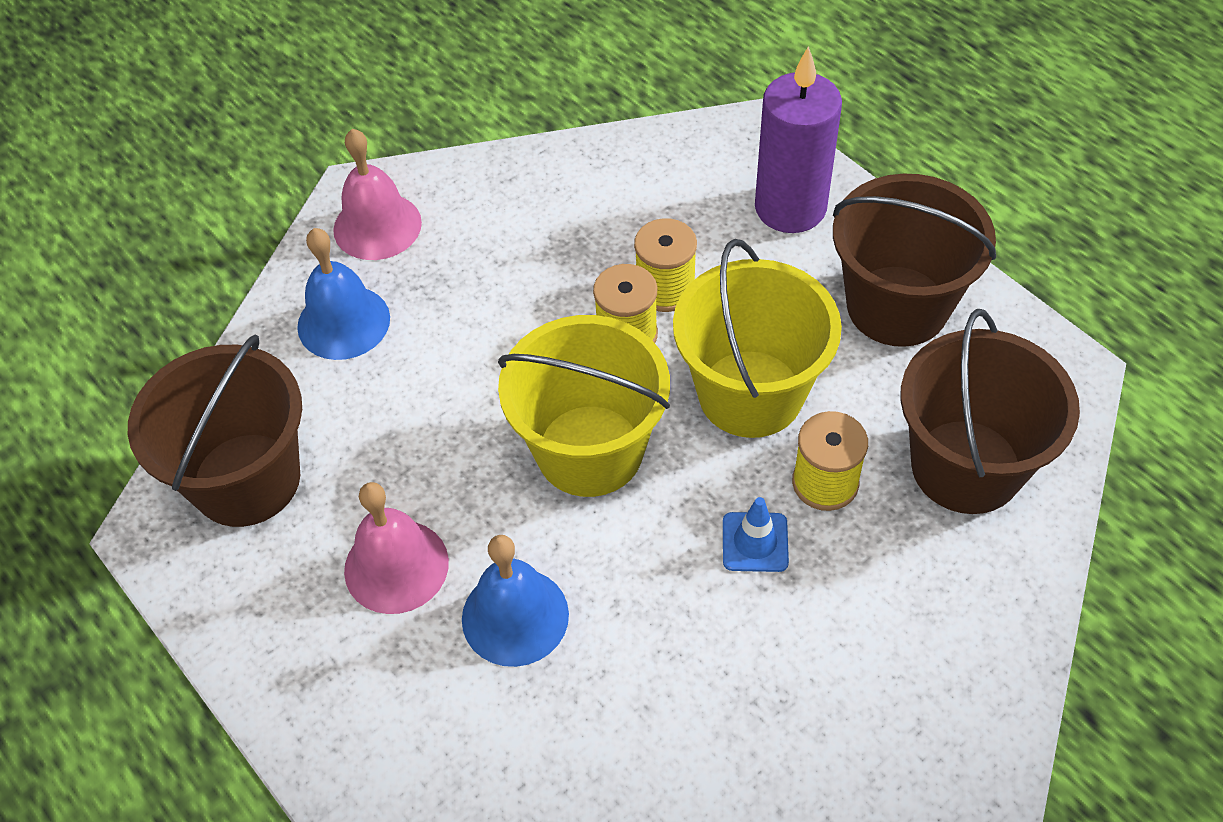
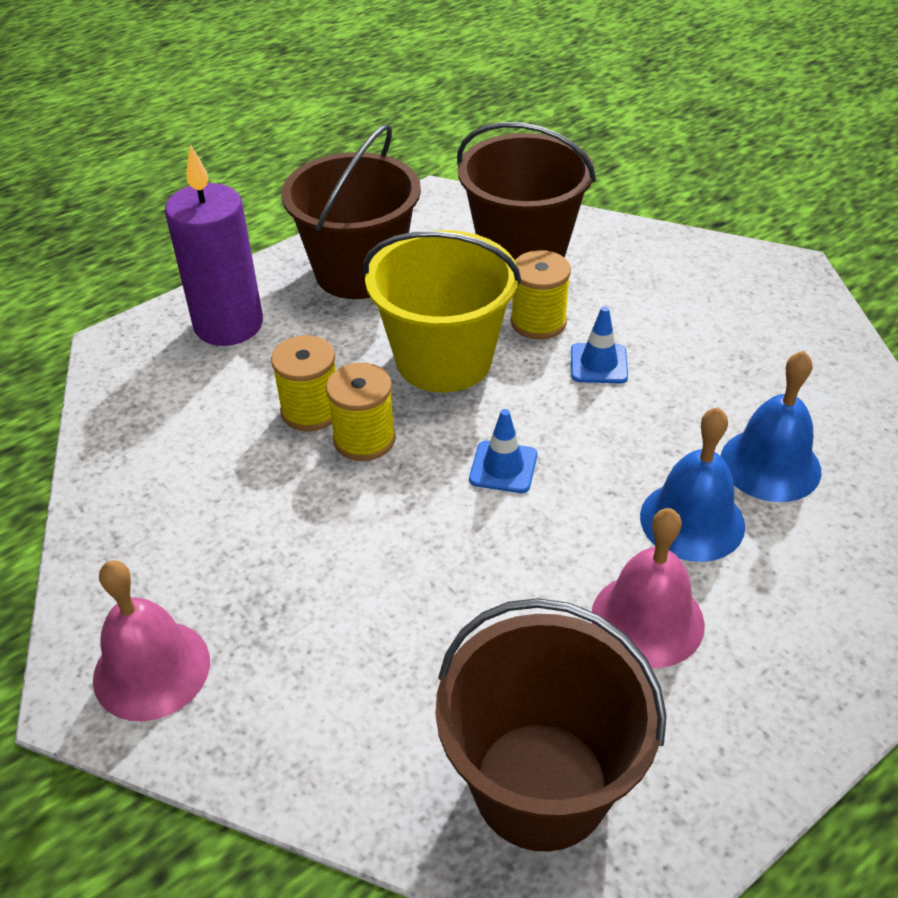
camera: 90 degrees left, 10 degrees down
(343, 322) = (305, 696): blue bell -> blue bell (770, 464)
(589, 450) = (503, 467): yellow bucket -> blue traffic cone

